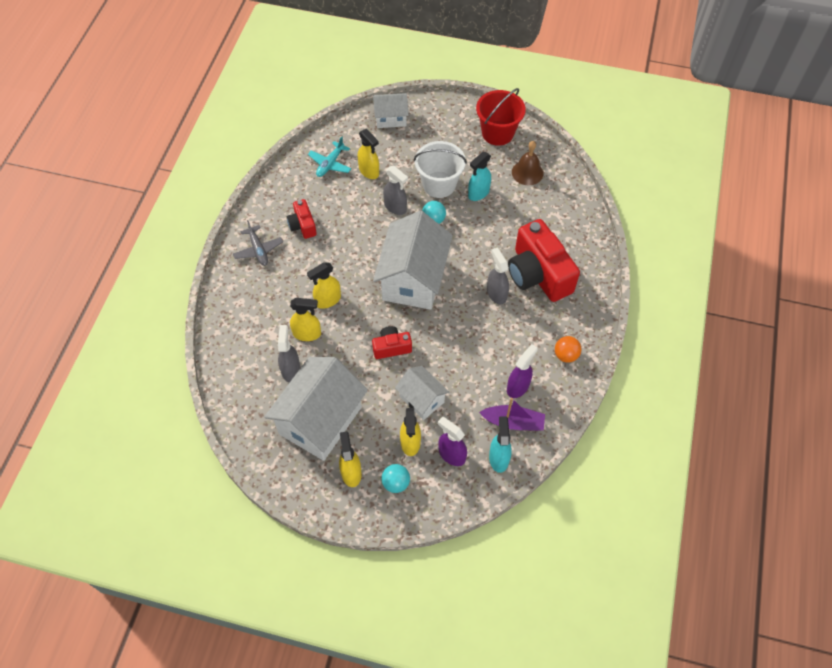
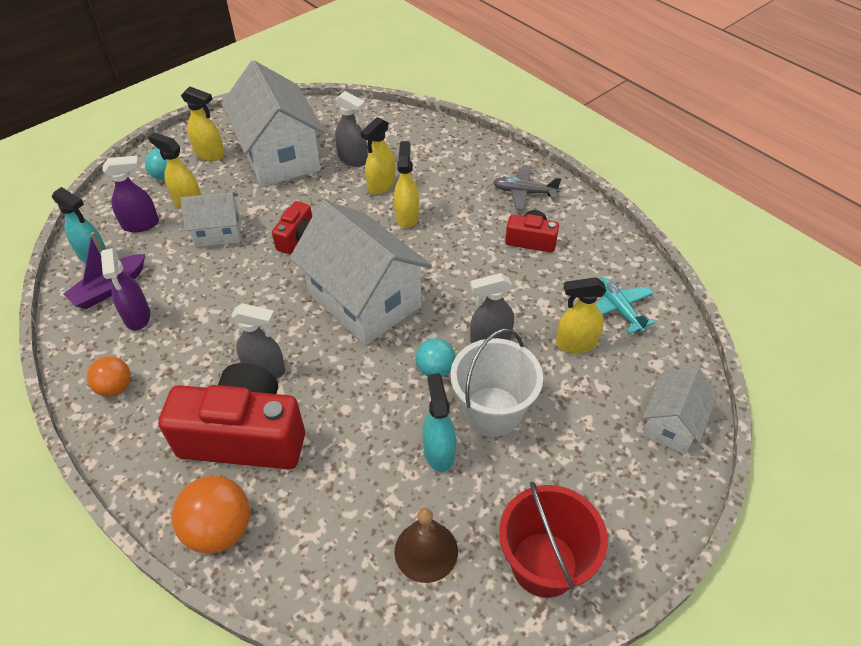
camera: 125 degrees right, 10 degrees down
(586, 250) = (220, 529): none -> orange ball

